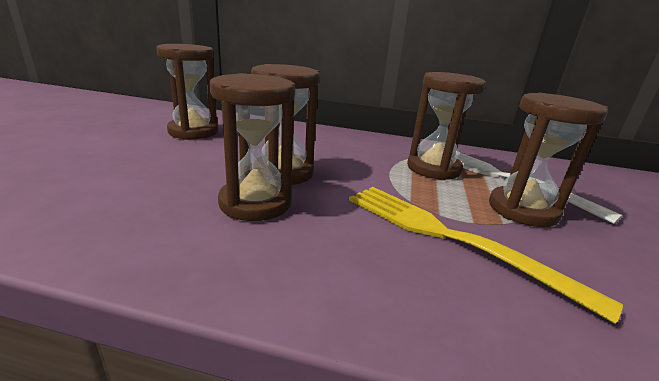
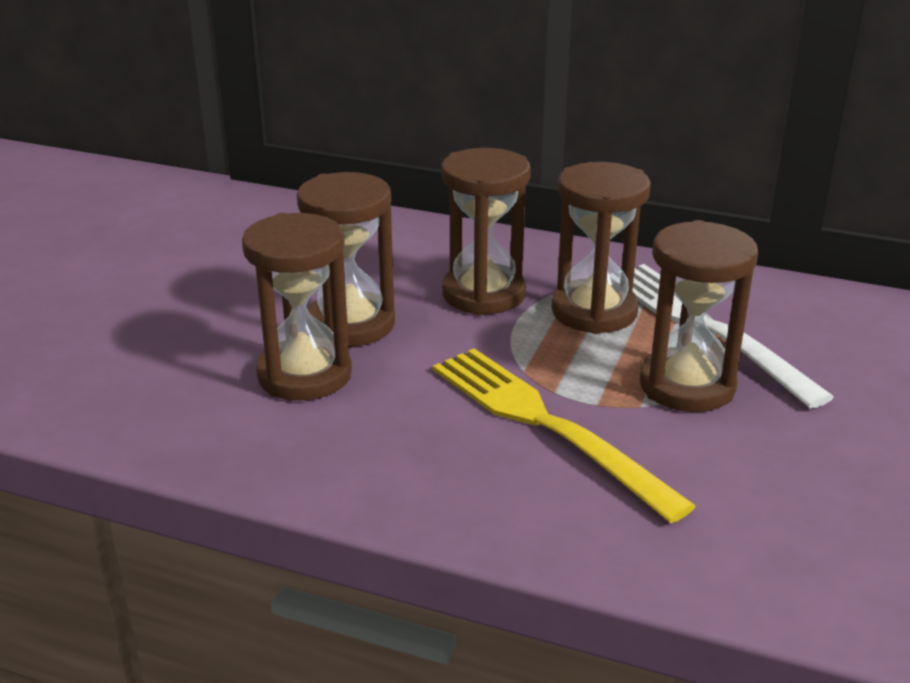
camera: 10 degrees right, 5 degrees up
(193, 132) = (221, 244): brown hourglass -> brown hourglass (483, 294)

